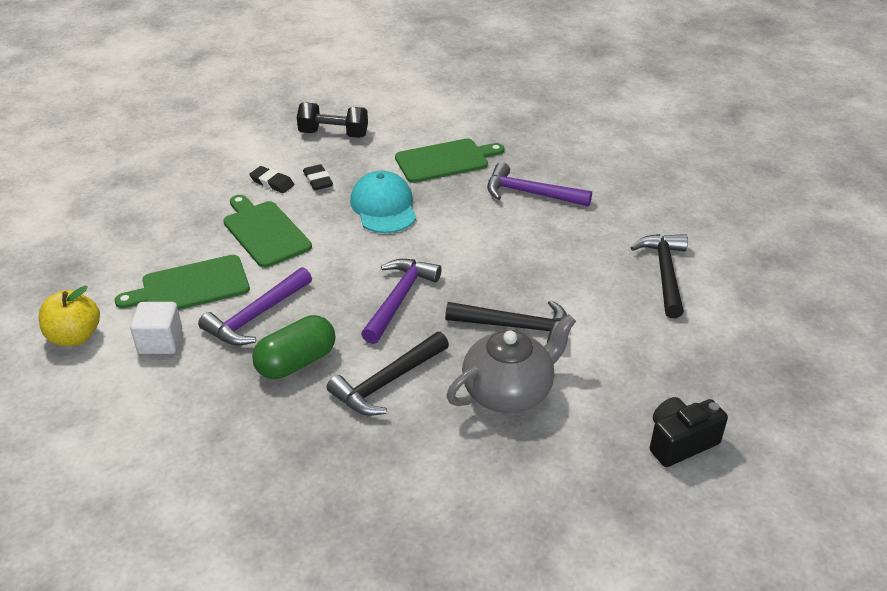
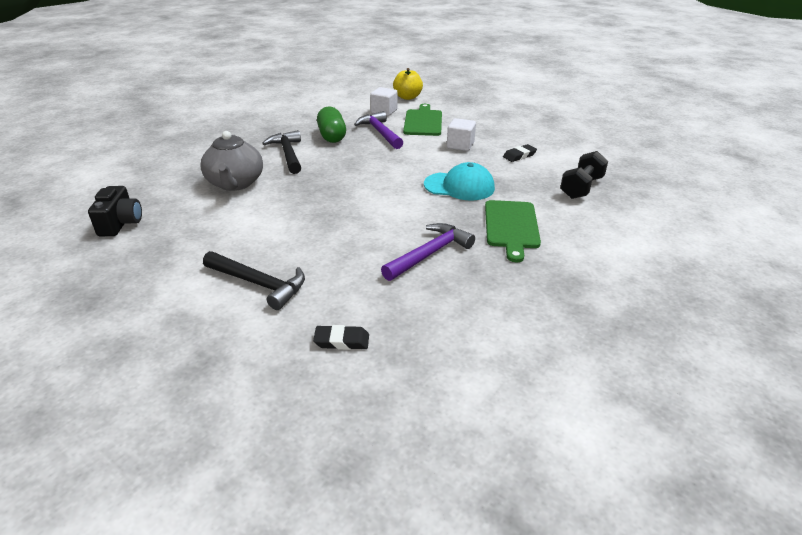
camera: 115 degrees right, 5 degrees down
(265, 232) = (460, 145): green cutting board -> white cube
(318, 180) = (512, 170): black eraser -> black eraser (341, 341)
(399, 299) = (352, 171): purple hammer -> none
(516, 327) = (282, 201): black hammer -> none

